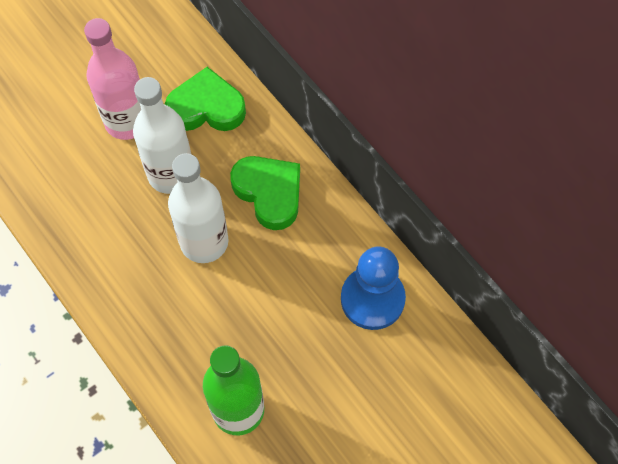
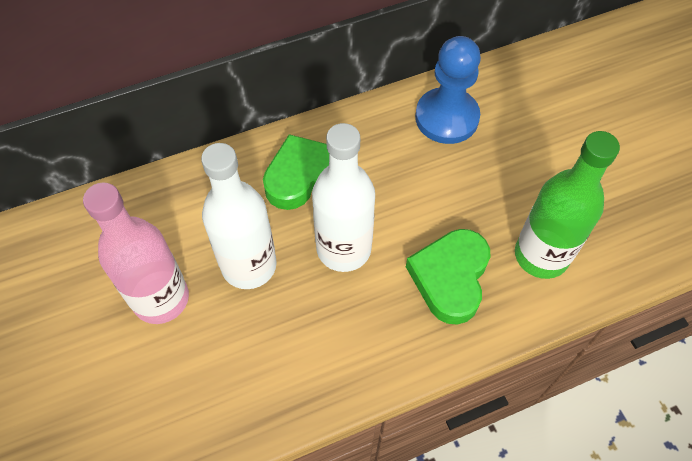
camera: 75 degrees left, 5 degrees down
(206, 107) = (178, 213): green heart -> green heart (450, 278)

